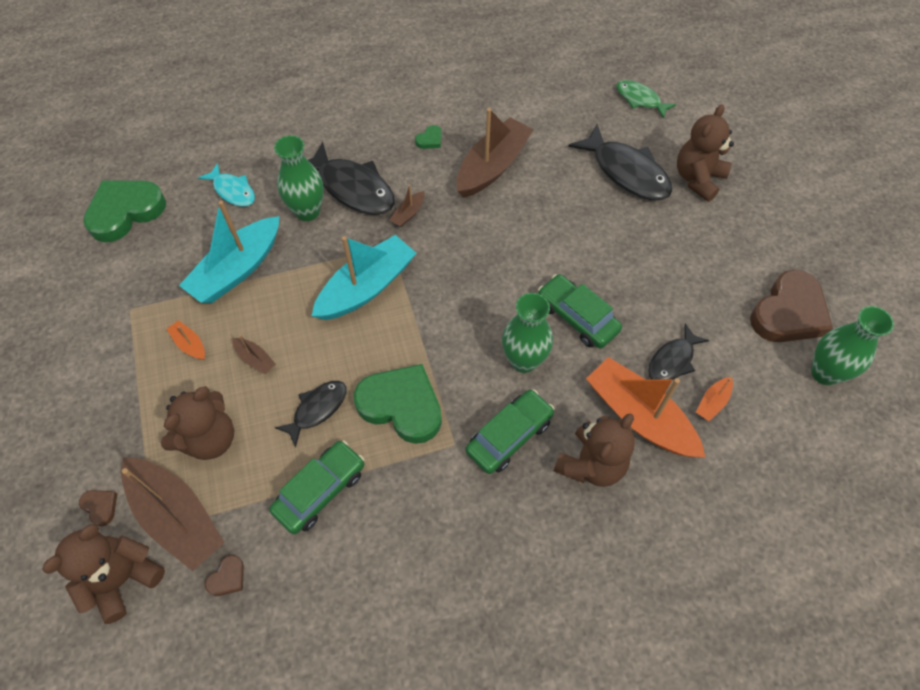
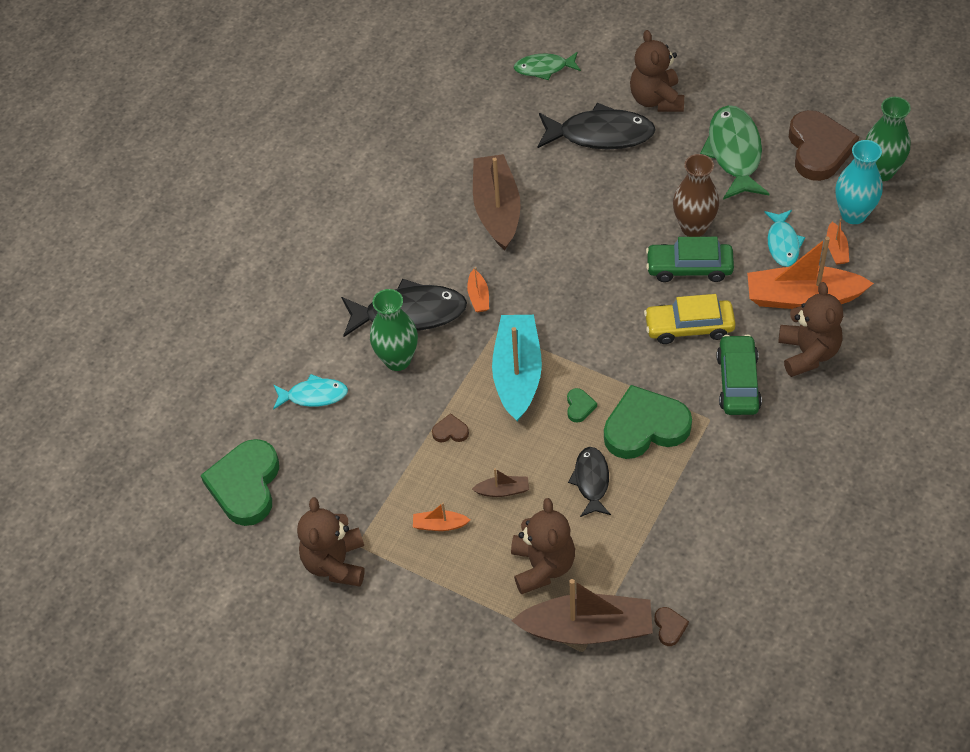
camera: 40 degrees left, 5 degrees down
(100, 507) = (526, 673): brown heart -> brown heart (450, 431)
(123, 579) = (603, 694): brown teddy bear -> brown teddy bear (335, 563)
(237, 270) = (402, 446): turquoise boat -> none
(320, 491) = (660, 525): green car -> none
(408, 214) = (478, 296): brown boat -> orange boat
(430, 140) = (421, 227): green heart -> green heart (579, 406)
(524, 361) = (689, 327): green vase -> yellow car
(616, 291) = (693, 227): none -> brown vase
(672, 360) = (783, 243): black fish -> turquoise fish
(714, 262) = (734, 153): none -> green fish
(760, 387) = (853, 214): none -> turquoise vase

